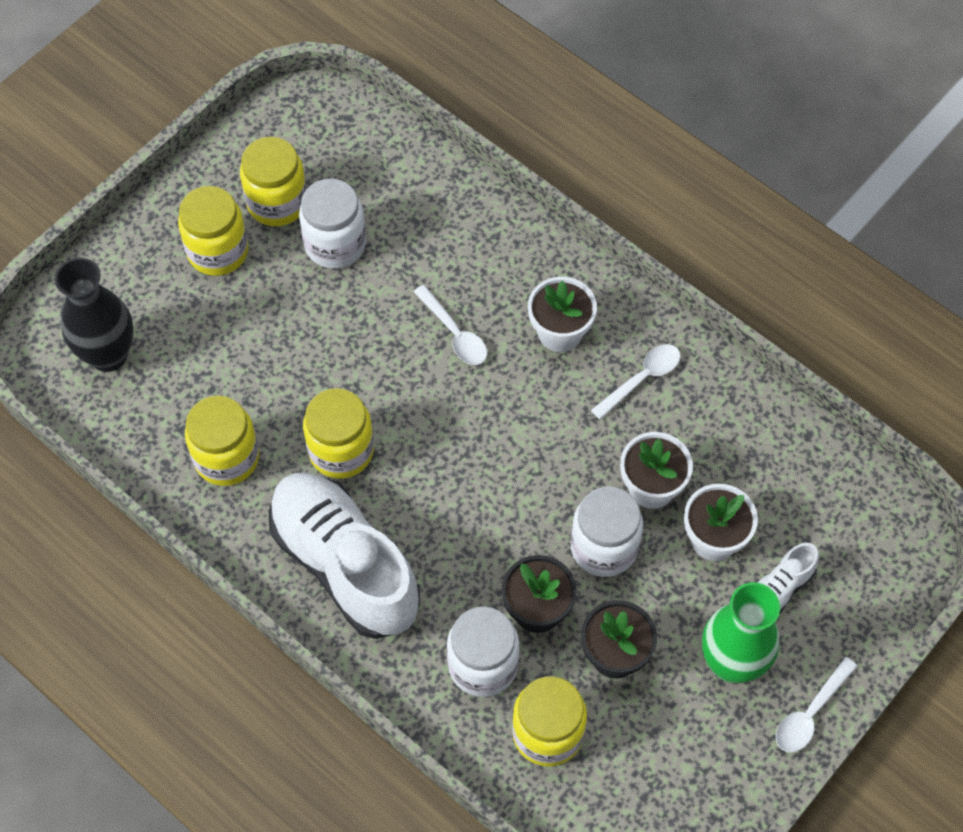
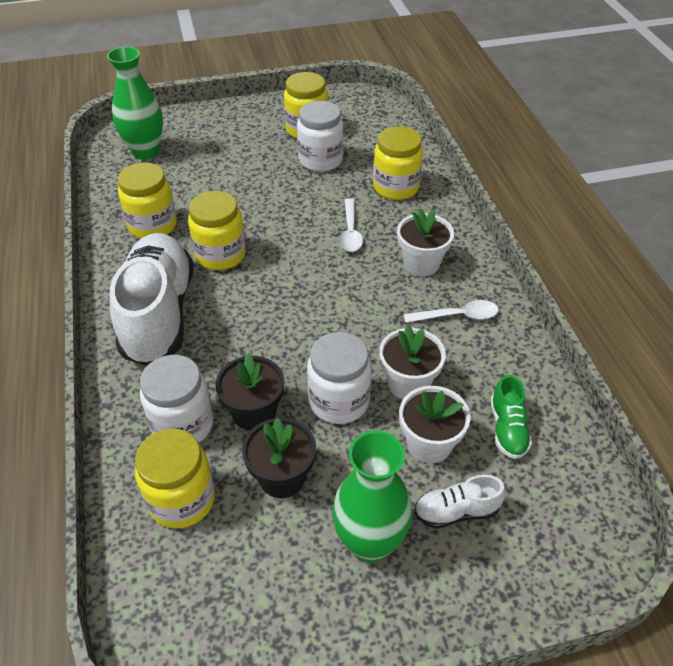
camera: 35 degrees right, 15 degrees down
(108, 355) = (145, 152): black vase -> green vase
(218, 251) = (252, 135): yellow jar -> yellow jar (396, 187)
(769, 479) = (507, 429): none -> green shoe
(810, 713) = (406, 630): white spoon -> none

